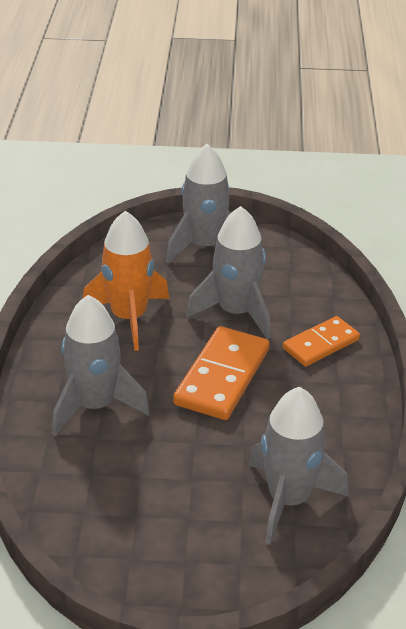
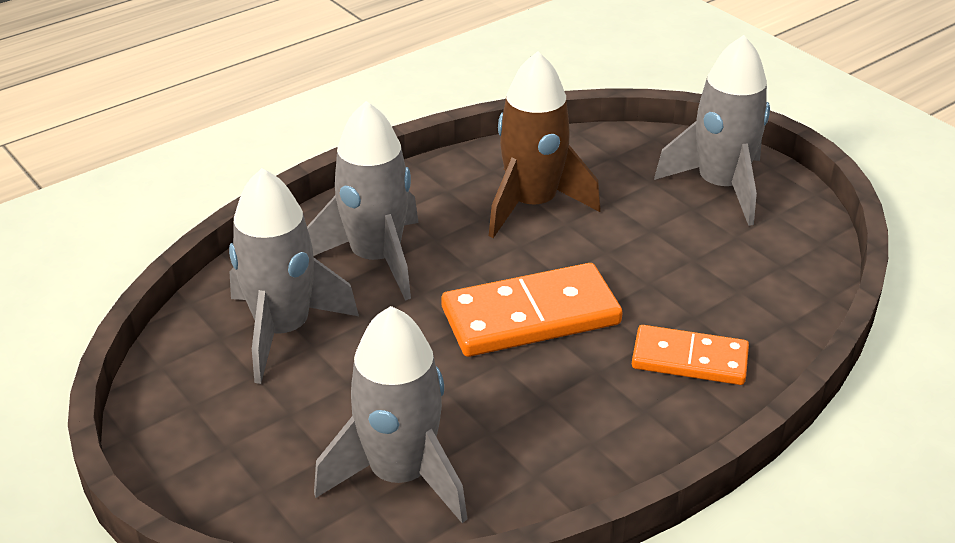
camera: 50 degrees right, 0 degrees up
(129, 318) = (532, 204): orange rocket -> brown rocket
(236, 312) = (647, 268): grey rocket -> grey rocket (283, 330)

